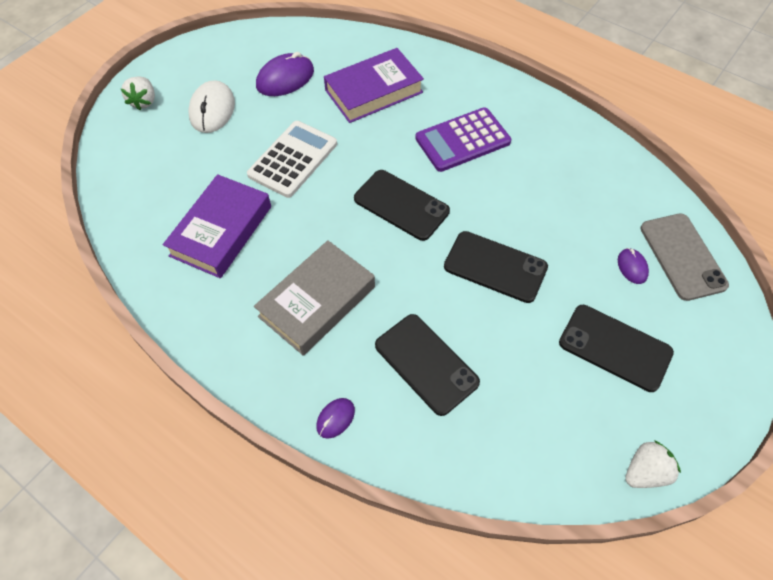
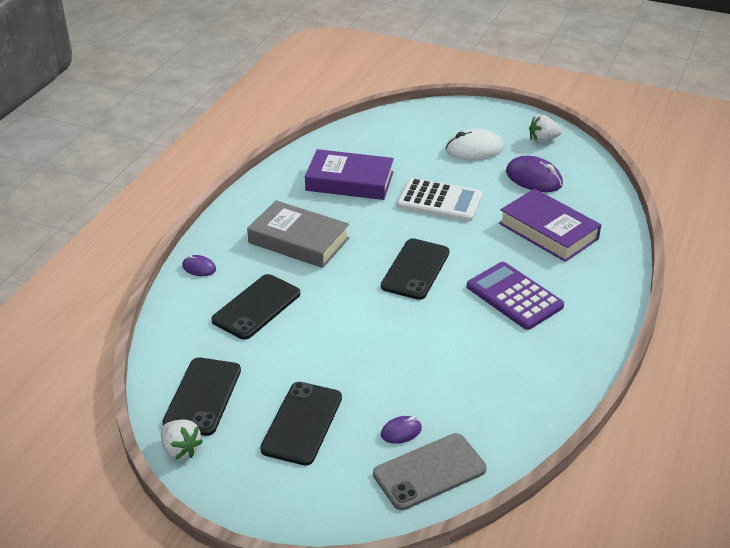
camera: 75 degrees right, 20 degrees down
(144, 101) = (465, 116): white strawberry -> white strawberry (543, 140)
(495, 267) = (367, 335): black phone -> black phone (202, 396)

